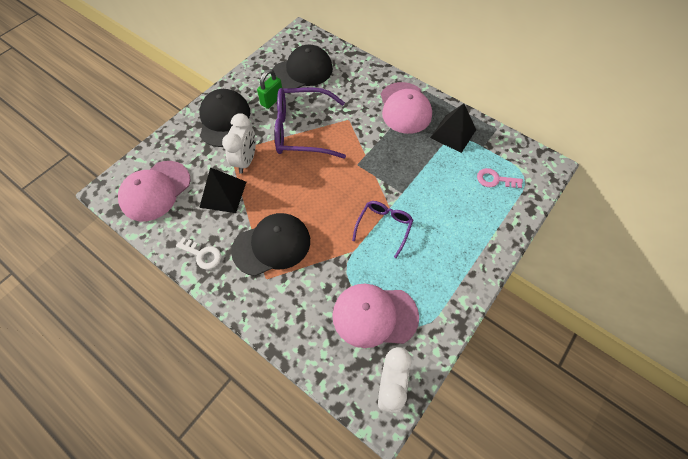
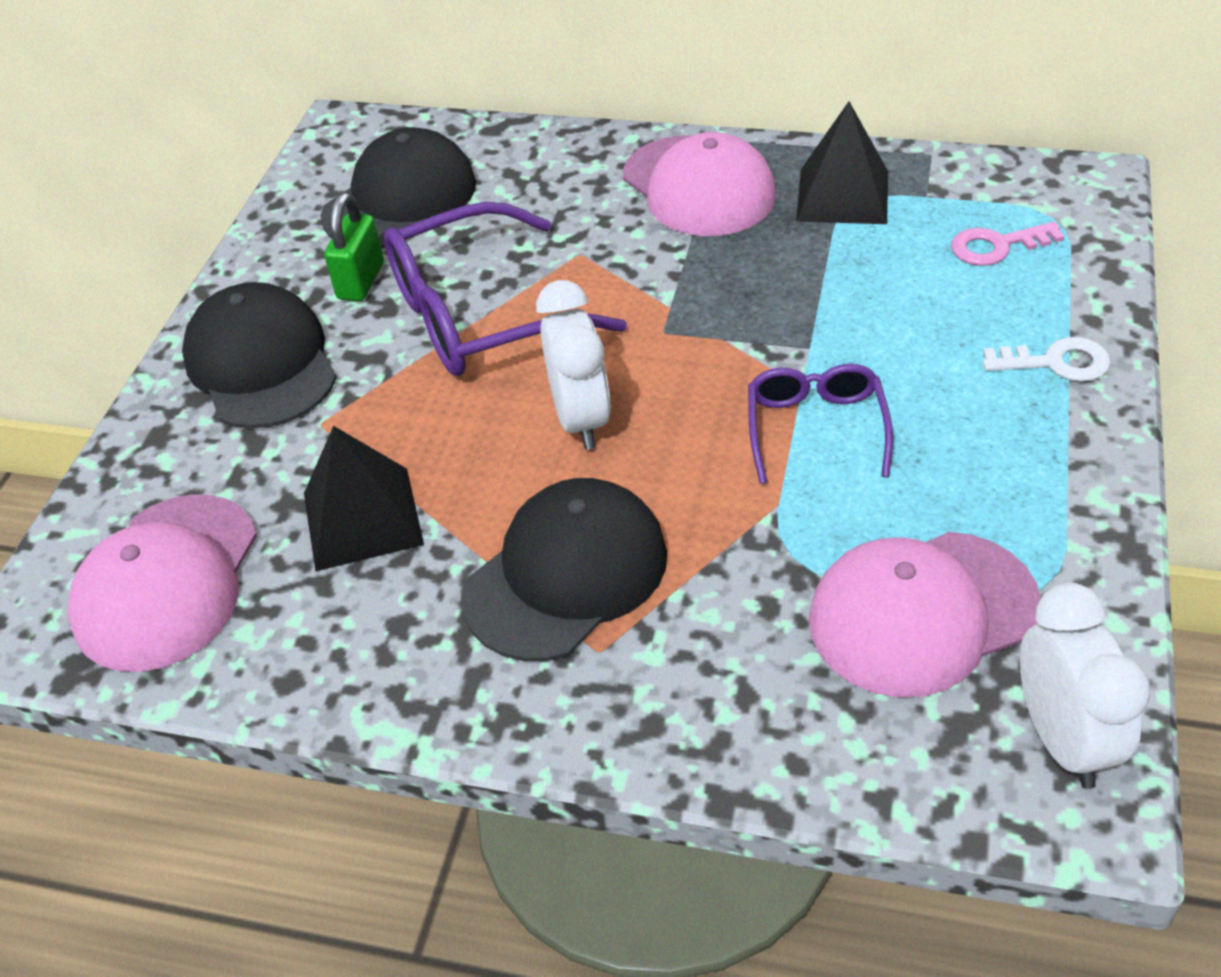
camera: 20 degrees left, 15 degrees down
(202, 254) = (394, 669): white key -> white key (1056, 362)
(246, 160) = (376, 426): white clock -> white clock (581, 419)

